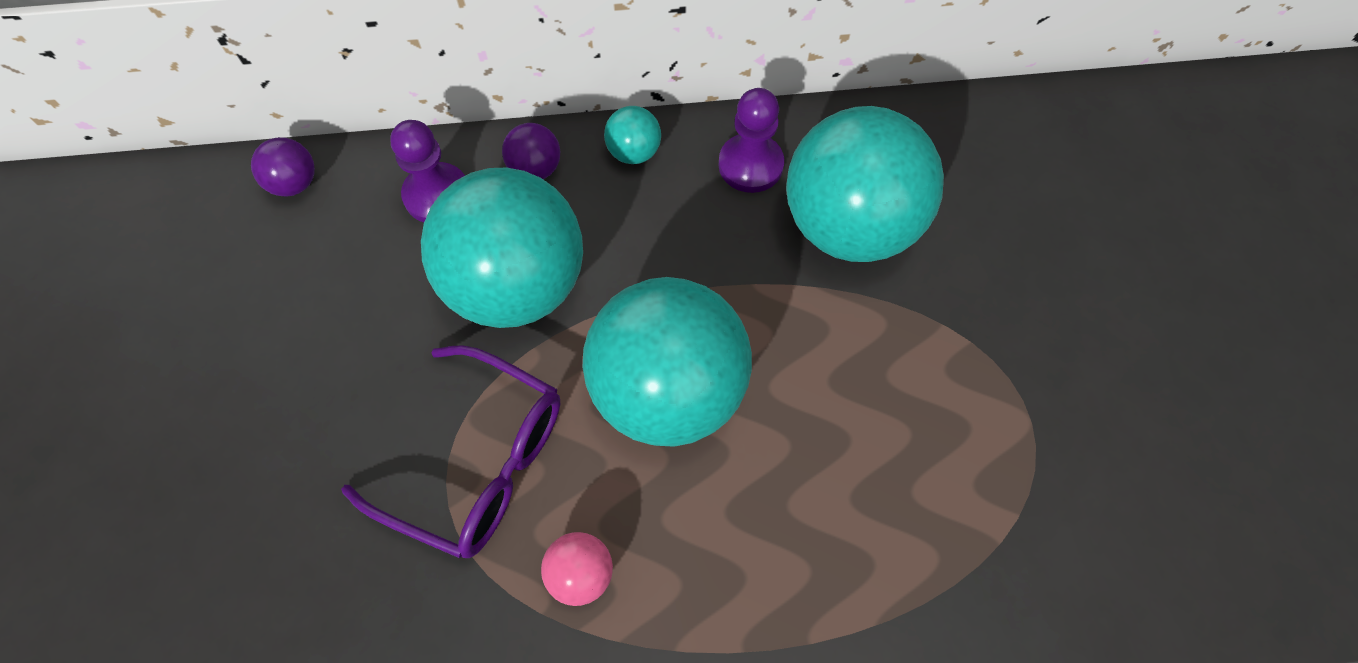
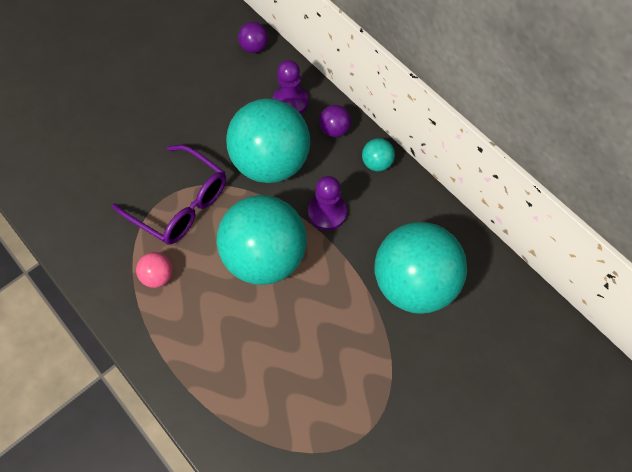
camera: 55 degrees right, 0 degrees up
(475, 461) = (179, 203): purple glasses -> purple glasses turned 45 degrees counterclockwise
(750, 165) = (411, 217): purple pawn -> purple pawn (327, 212)

